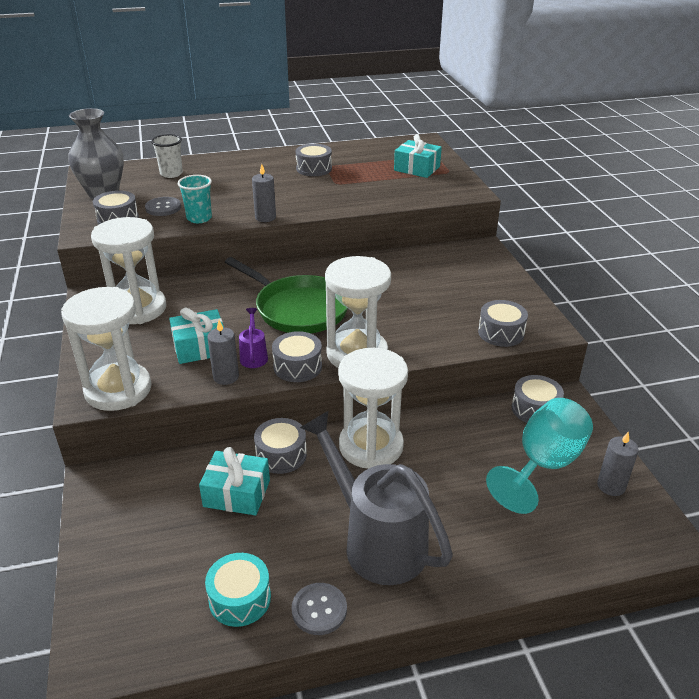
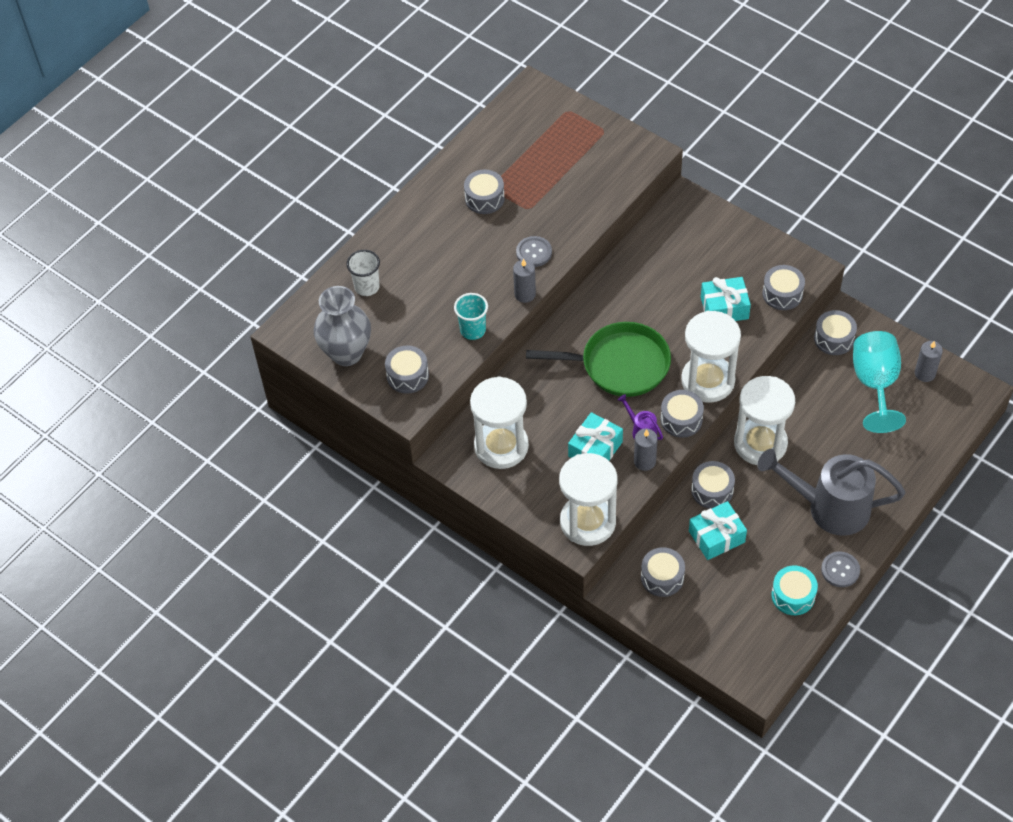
camera: 35 degrees left, 20 degrees up
(146, 493) = (662, 577): none -> grey drum
(163, 208) = (425, 337): grey button -> grey button (534, 252)
(417, 168) = (572, 142): turquoise gift -> turquoise gift (724, 308)

